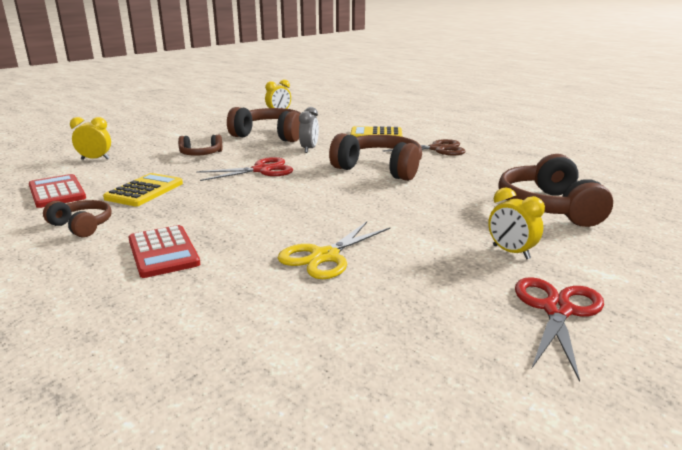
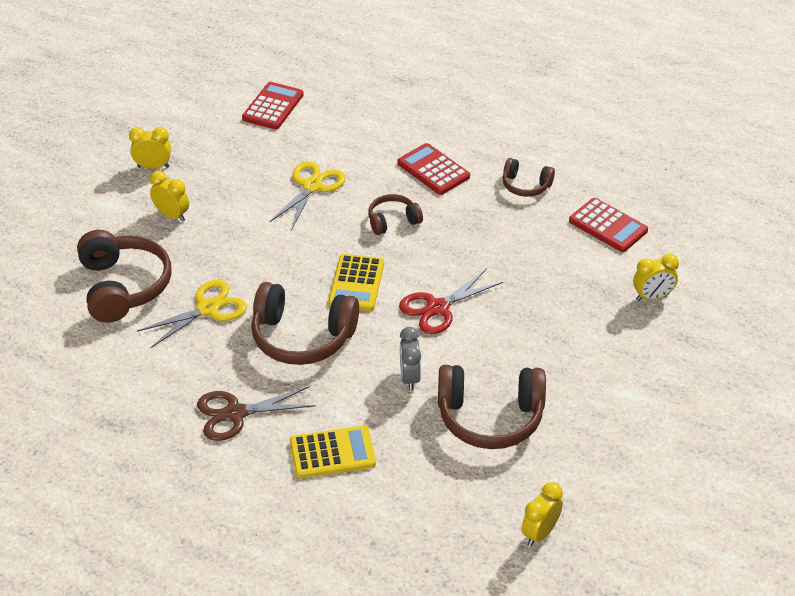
camera: 165 degrees right, 20 degrees up
(144, 191) = (526, 243): yellow calculator -> yellow calculator (356, 283)
(200, 154) = (539, 335): brown headphones -> brown headphones (393, 221)
(340, 381) = (273, 107): none -> red calculator
(459, 188) = (208, 308): none -> yellow scissors
(557, 310) = (153, 167): red scissors -> yellow clock

